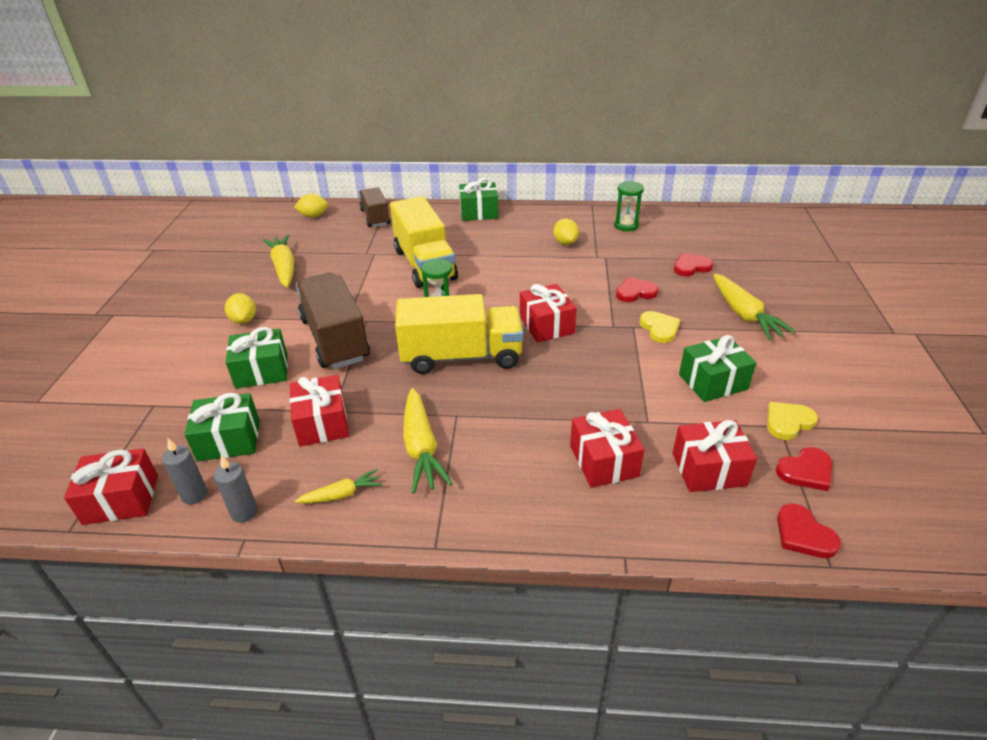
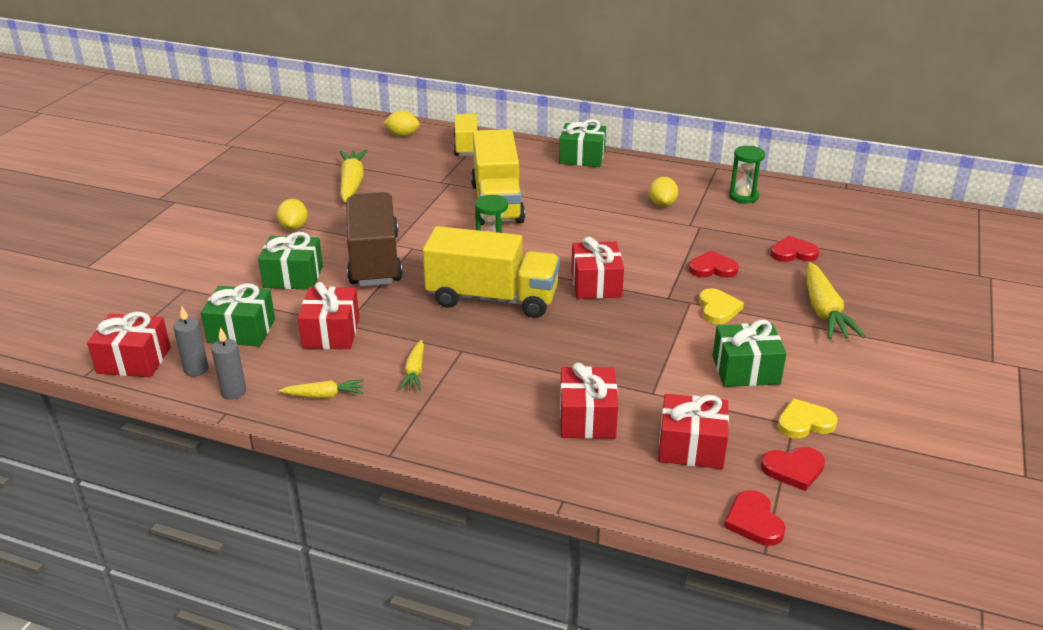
camera: 15 degrees right, 5 degrees down
(375, 217) = (466, 146): brown truck -> yellow truck
(421, 448) = (414, 372): yellow carrot -> yellow carrot, size x0.56

